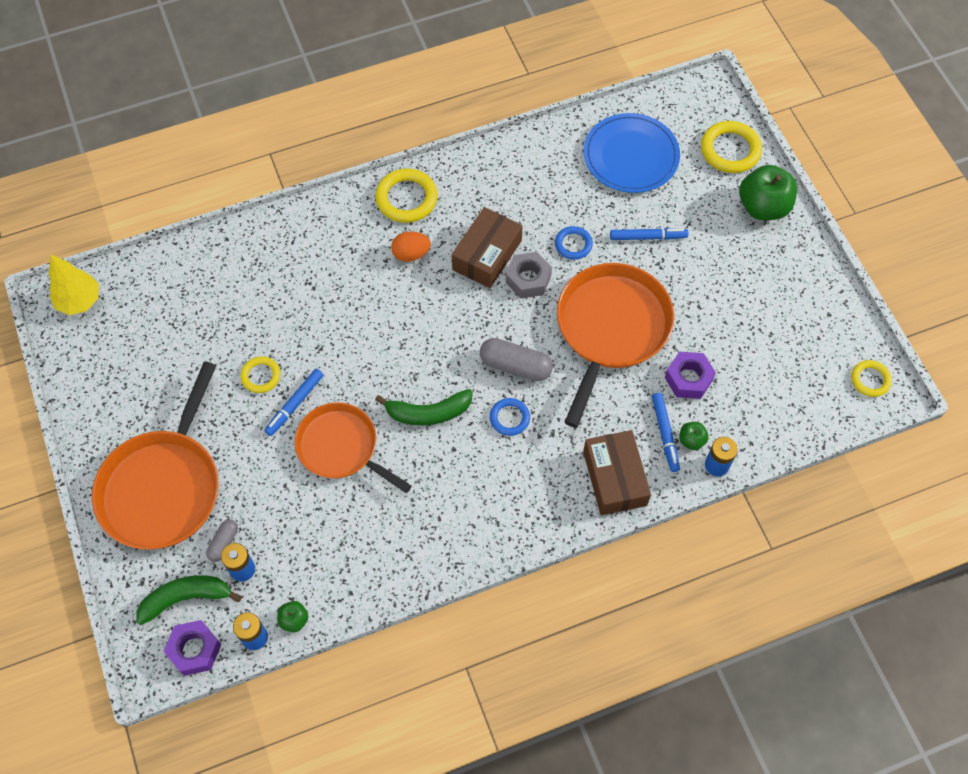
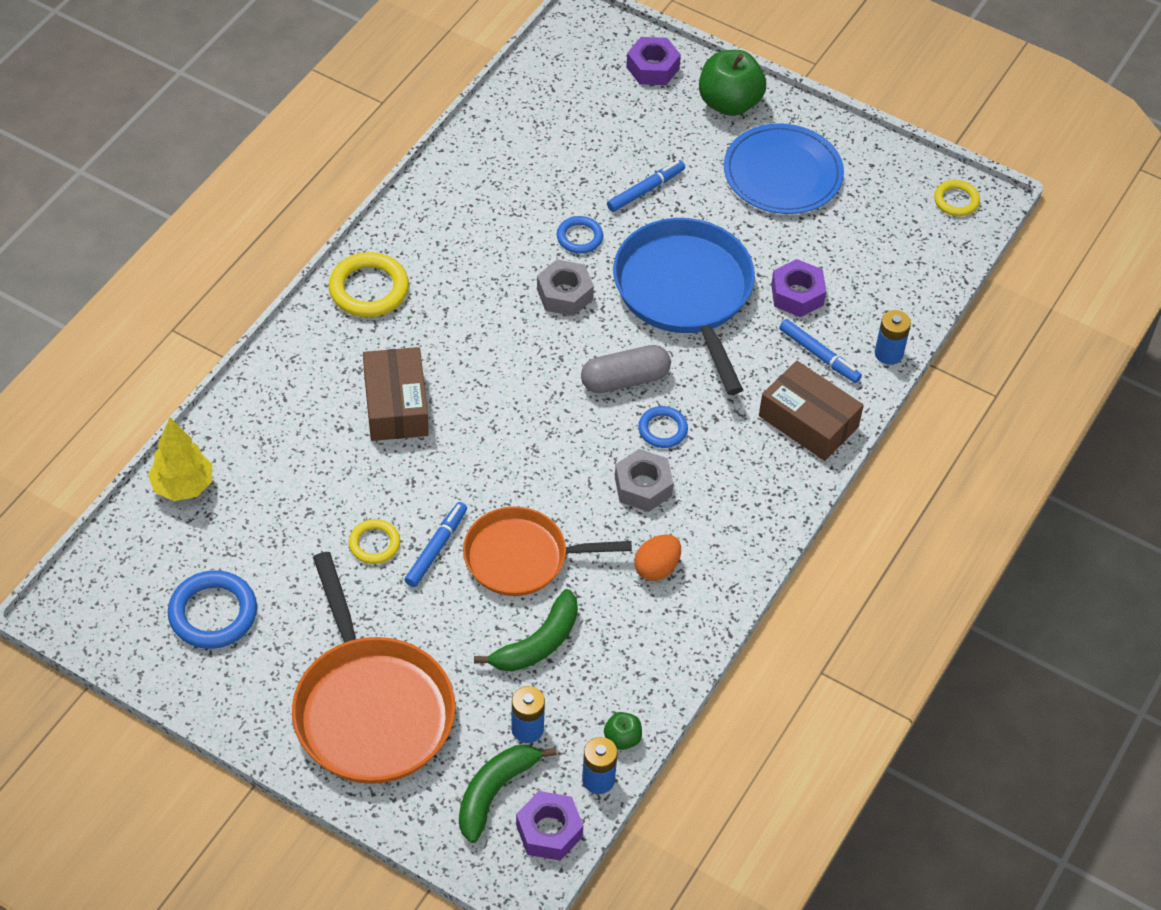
camera: 40 degrees left, 10 degrees down
(79, 301) = (98, 594): yellow tree -> yellow tree (183, 486)
(130, 358) = (213, 613): none -> blue ring
(223, 543) = (485, 718): grey capsule -> none
(295, 404) = (436, 548): blue marker -> blue marker turned 150 degrees counterclockwise
(411, 254) = (423, 338): orange egg -> orange egg (657, 568)
(428, 413) = (579, 473): green banana -> green banana (537, 643)
(461, 450) = (643, 486): none -> grey nut
(487, 255) = (502, 295): brown box -> brown box (396, 405)
(611, 328) = (685, 292): orange pan -> blue pan
(631, 156) = (561, 124): blue plate -> blue plate (782, 173)
(691, 440) = (847, 346): green apple -> none
(730, 150) = (652, 68): yellow ring -> purple nut

